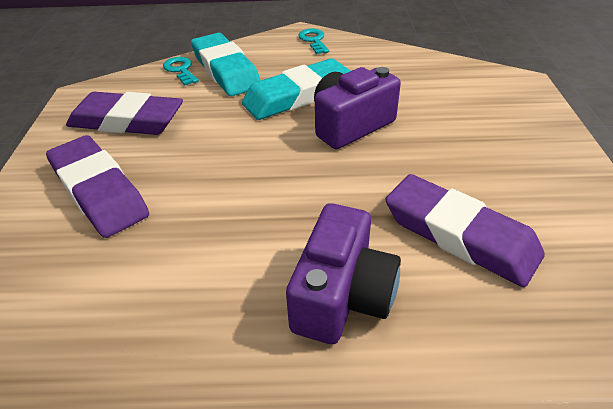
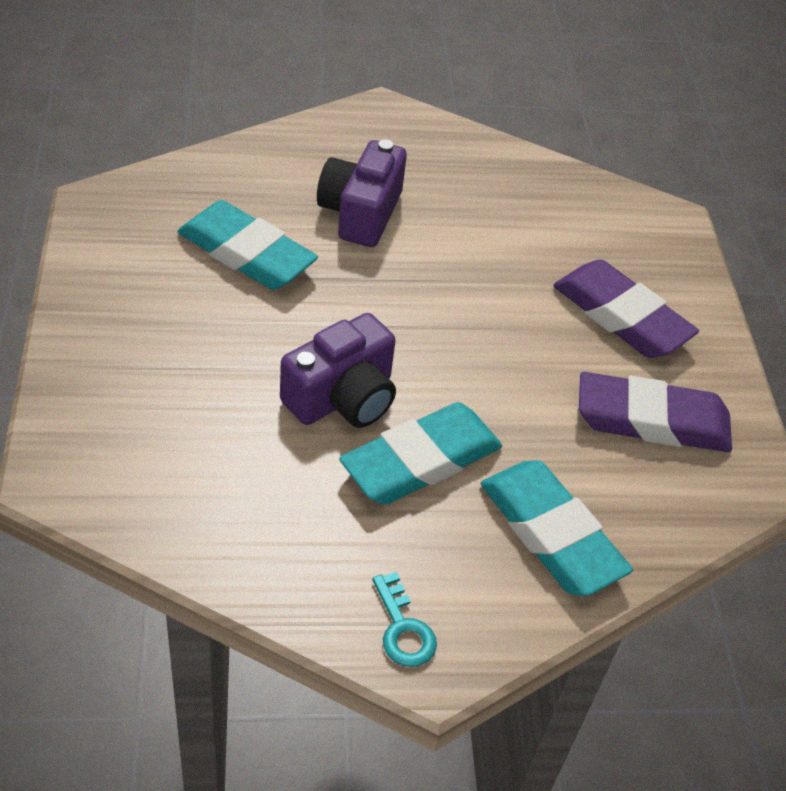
camera: 170 degrees right, 5 degrees up
(180, 70) = (630, 539): turquoise key -> none
(460, 235) = (246, 253): purple eraser -> turquoise eraser

